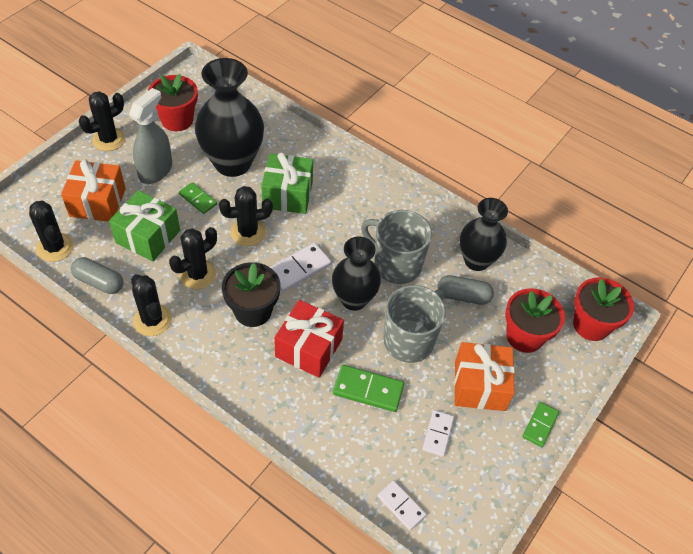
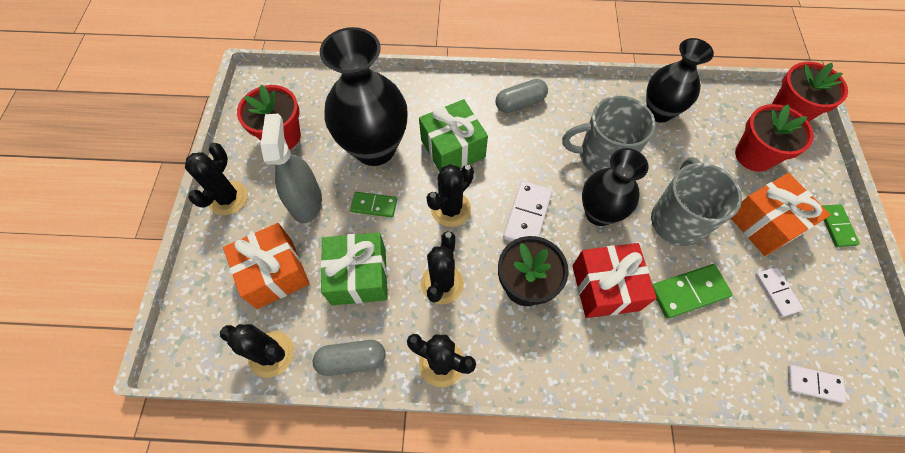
camera: 30 degrees left, 10 degrees up
(463, 296) = (679, 150): grey capsule -> grey capsule (520, 103)

